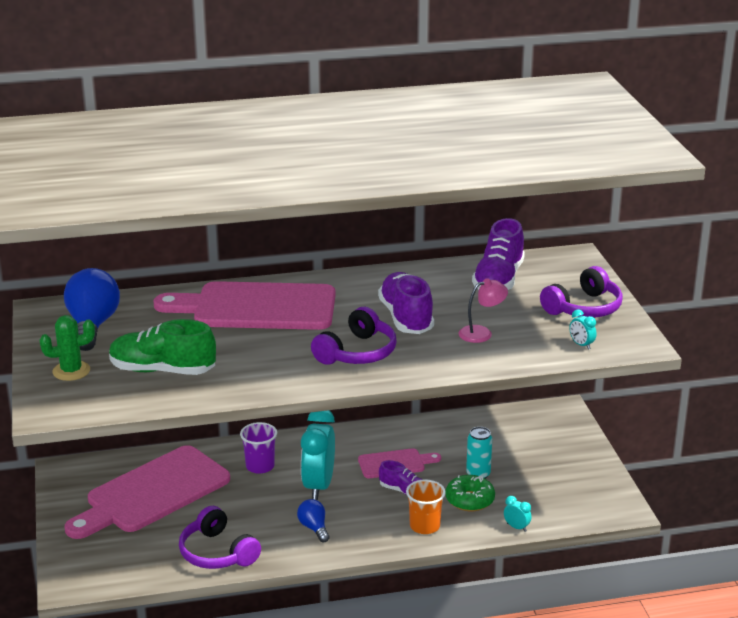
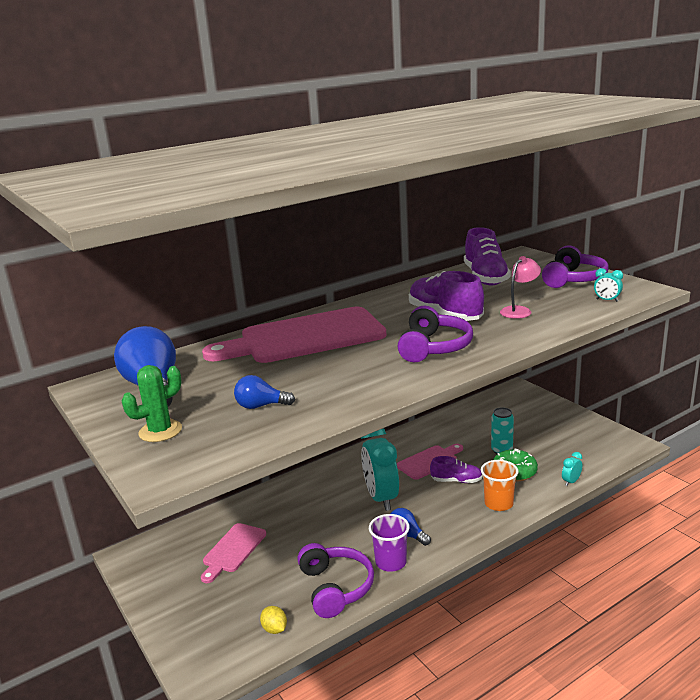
camera: 20 degrees left, 5 degrees down
(145, 569) = (274, 629): none -> yellow lemon
(153, 493) = (233, 550): pink cutting board -> pink cutting board, size x0.49
(162, 370) = (261, 406): green shoe -> blue light bulb
(217, 553) = (335, 588): purple headphones -> purple headphones turned 135 degrees counterclockwise
(260, 466) = (317, 497): purple cup -> purple cup (391, 562)
(516, 527) = (571, 482): turquoise clock -> turquoise clock turned 60 degrees counterclockwise

